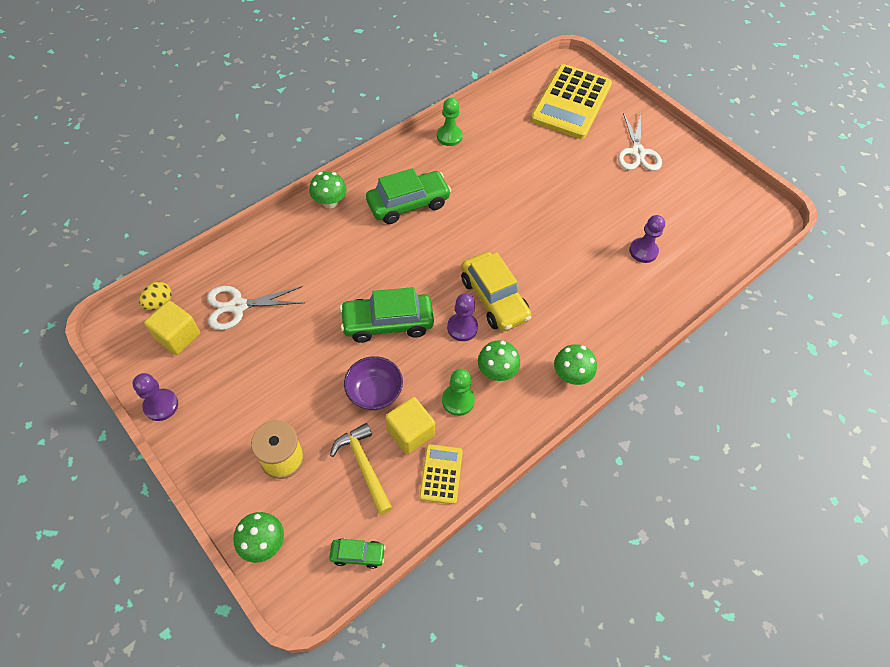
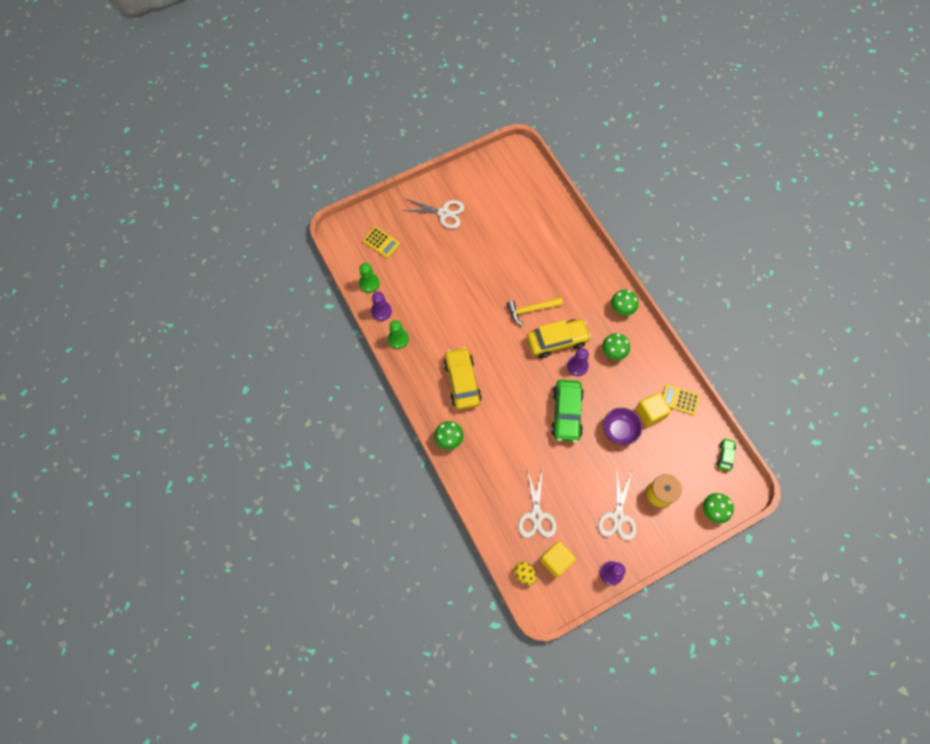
camera: 75 degrees left, 10 degrees up
(243, 405) = (618, 516): none -> white scissors
(364, 466) = (670, 444): yellow hammer -> yellow hammer (531, 310)
(408, 204) = (462, 382): green car -> yellow car
(458, 400) = (631, 380): green pawn -> green pawn (369, 283)
(571, 102) = (381, 242): yellow calculator -> yellow calculator, size x0.46
(643, 251) = (533, 238): purple pawn -> purple pawn (381, 311)

